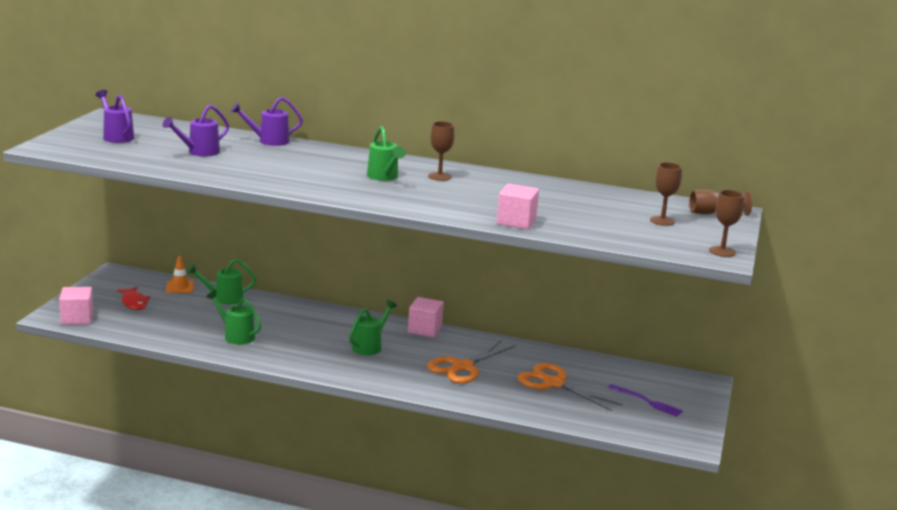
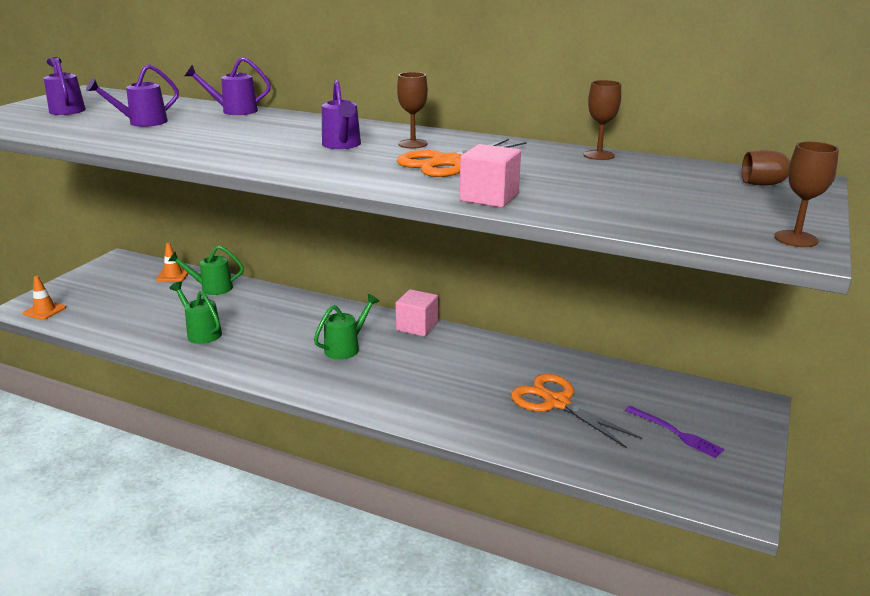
camera: 10 degrees right, 5 degrees up
(77, 318) = (45, 310): pink cube -> orange traffic cone
(134, 303) = (115, 292): red fish -> none
(384, 177) = (342, 145): green watering can -> purple watering can
(463, 367) = (447, 377): orange scissors -> orange scissors (447, 162)
(662, 221) = (701, 195): brown goblet -> brown goblet (599, 155)

